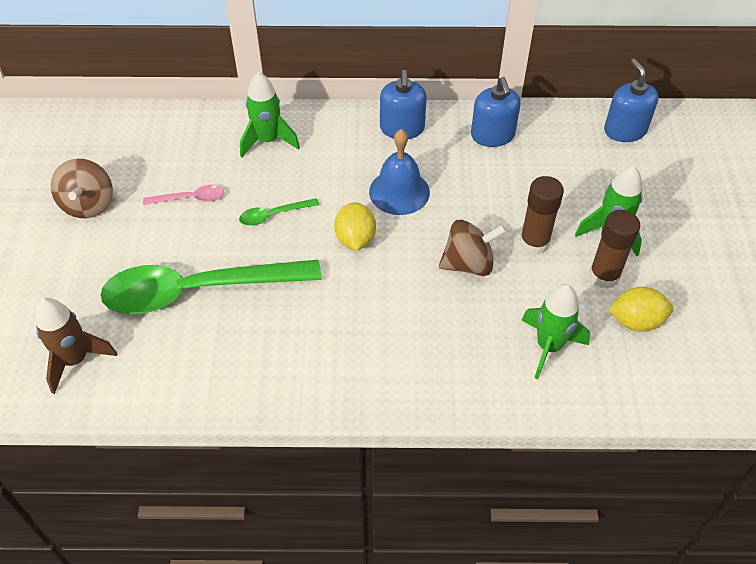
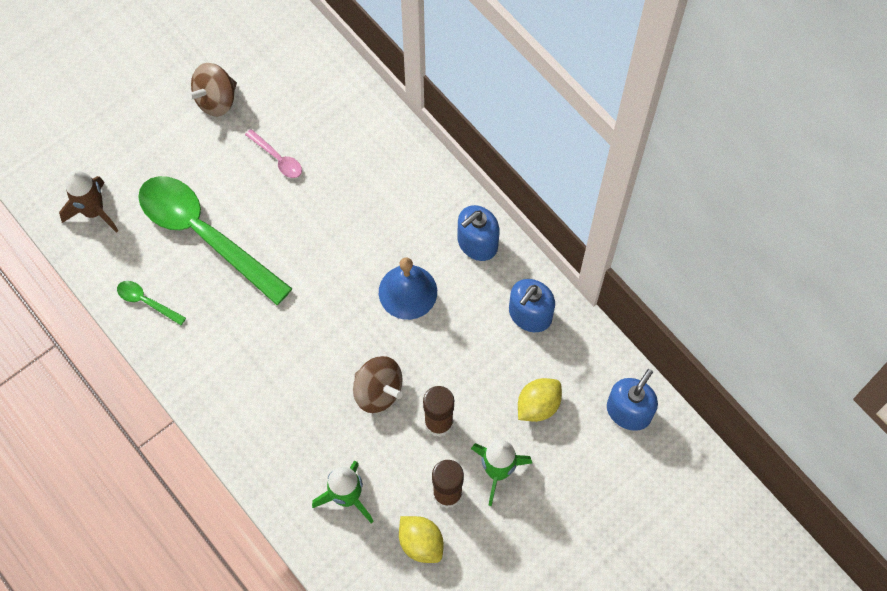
camera: 50 degrees right, 15 degrees up
(268, 141) = (378, 160): green rocket -> none
(273, 215) = (310, 225): green spoon -> green spoon (146, 302)
(355, 239) = (335, 297): yellow lemon -> yellow lemon (538, 405)

